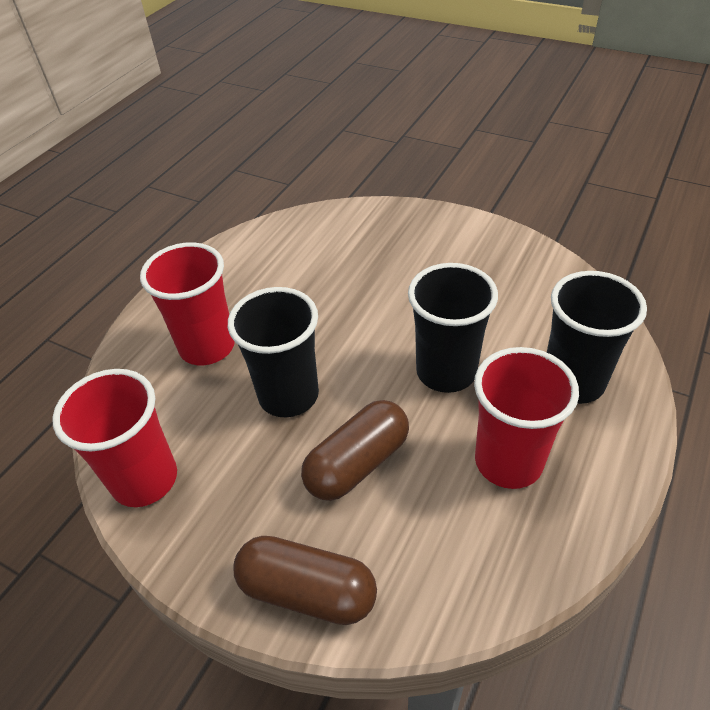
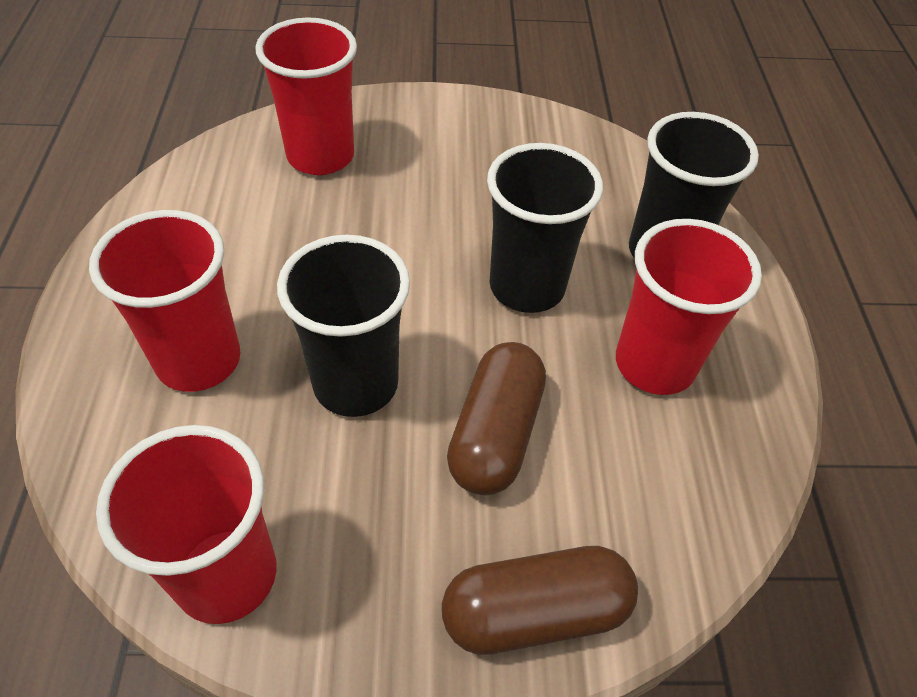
camera: 35 degrees left, 5 degrees up
(360, 240) = (320, 156): none -> red cup

